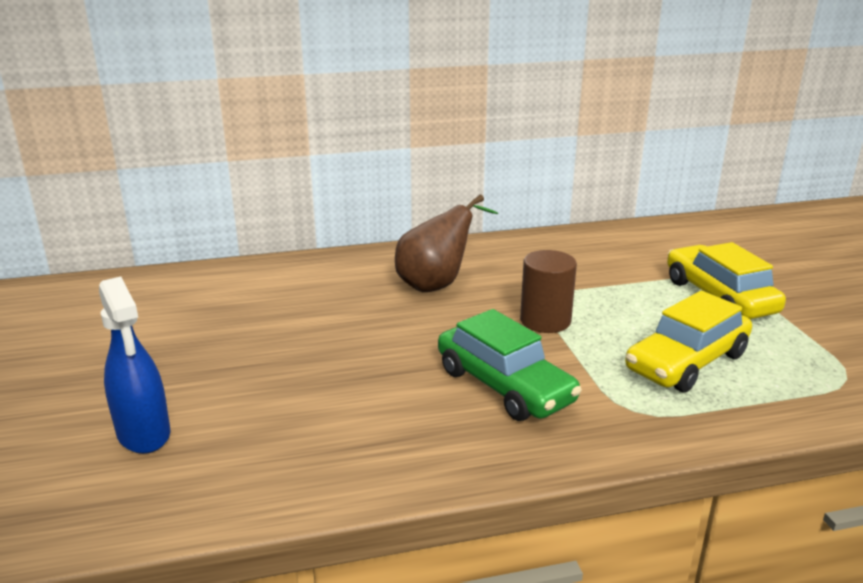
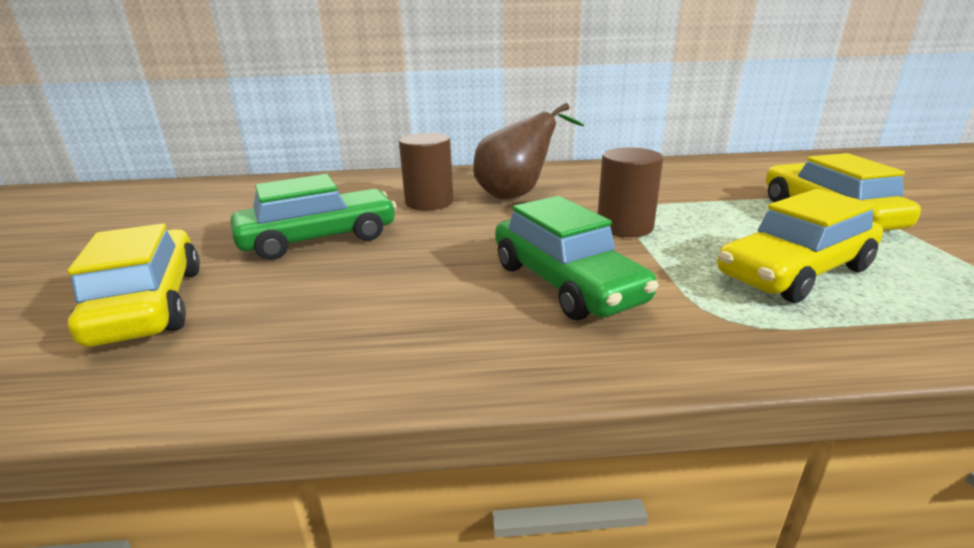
camera: 10 degrees right, 0 degrees up
(144, 434) = (149, 304): blue spray bottle -> yellow car
(262, 351) = (319, 239): none -> green car
(352, 299) = (429, 202): none -> brown cylinder

